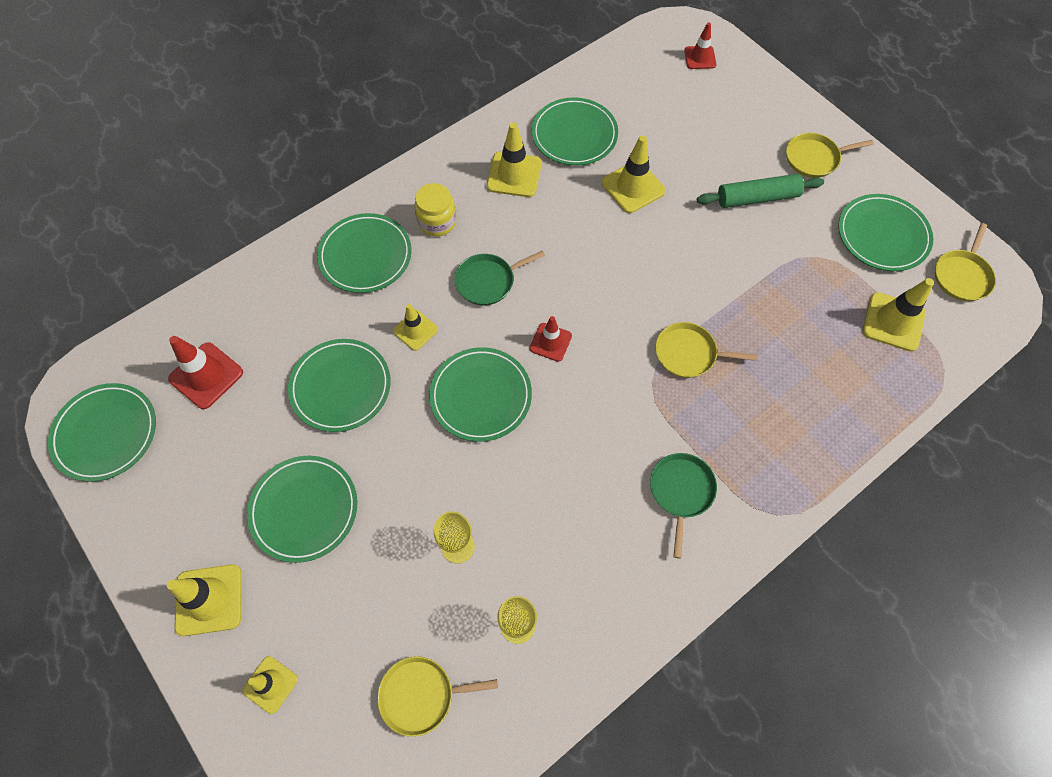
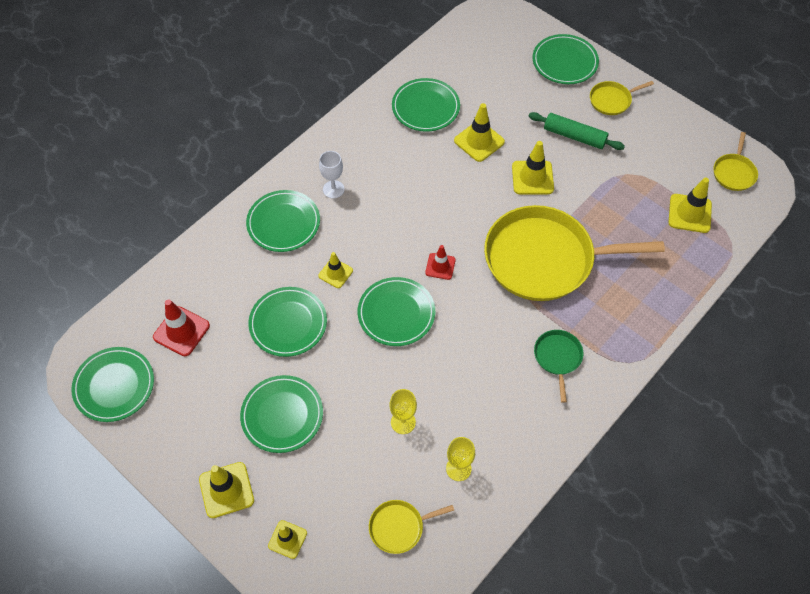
camera: 10 degrees left, 5 degrees down
(437, 222) = (333, 189): yellow jar -> white goblet
(488, 281) = (383, 228): green pan -> none
(514, 175) = (385, 144): yellow traffic cone -> yellow traffic cone (532, 178)
(689, 353) = (545, 259): yellow pan -> yellow pan, size x2.34
(700, 58) = (511, 34): red traffic cone -> none
(757, 198) = (574, 136): green rolling pin -> green rolling pin turned 45 degrees clockwise
(882, 235) = (672, 151): green plate -> green plate (564, 62)

